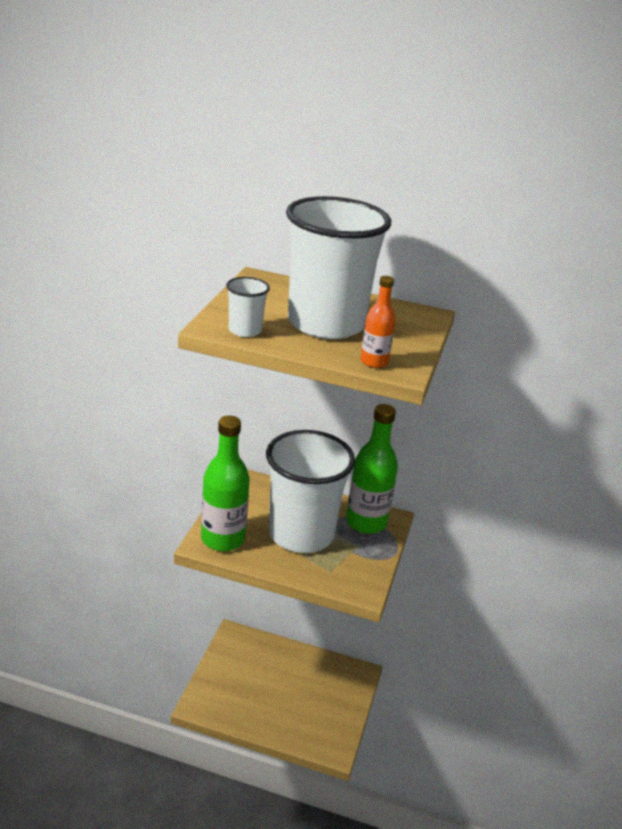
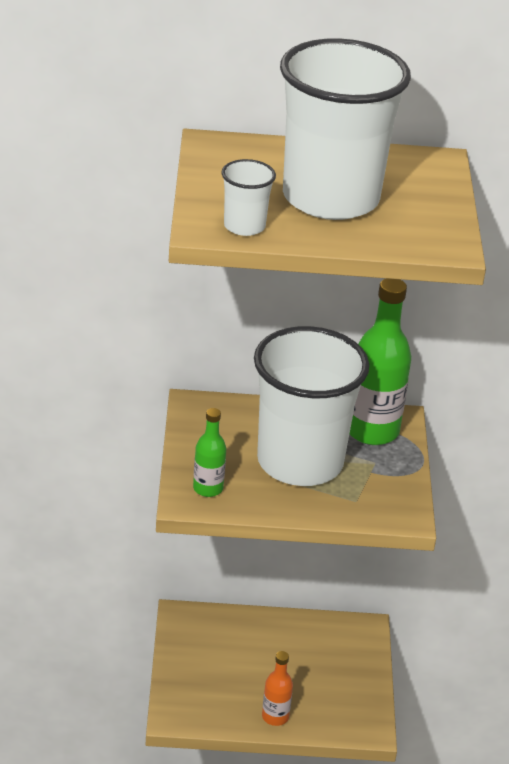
camera: 15 degrees left, 5 degrees up
(223, 539) = (208, 488): green bottle -> green bottle, size x0.53
(374, 362) = (413, 241): orange bottle -> orange bottle (275, 716)

